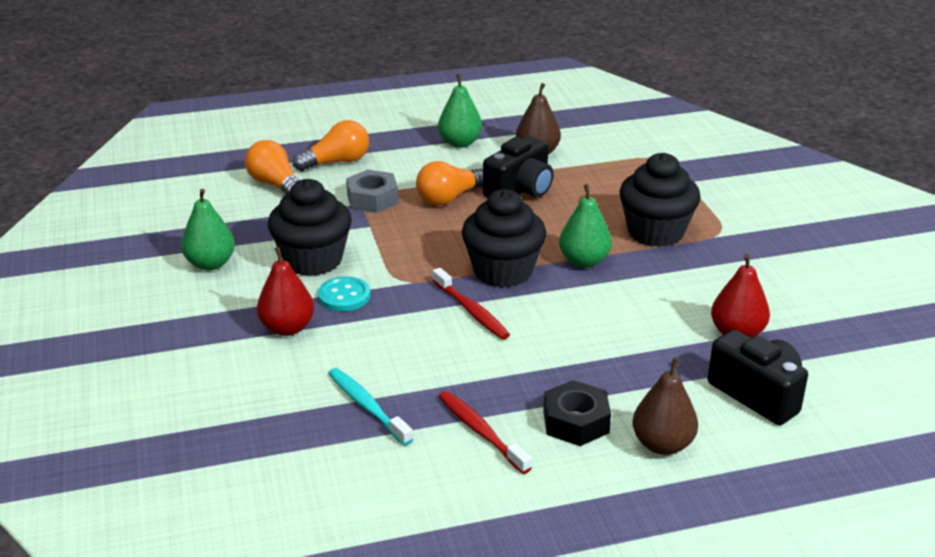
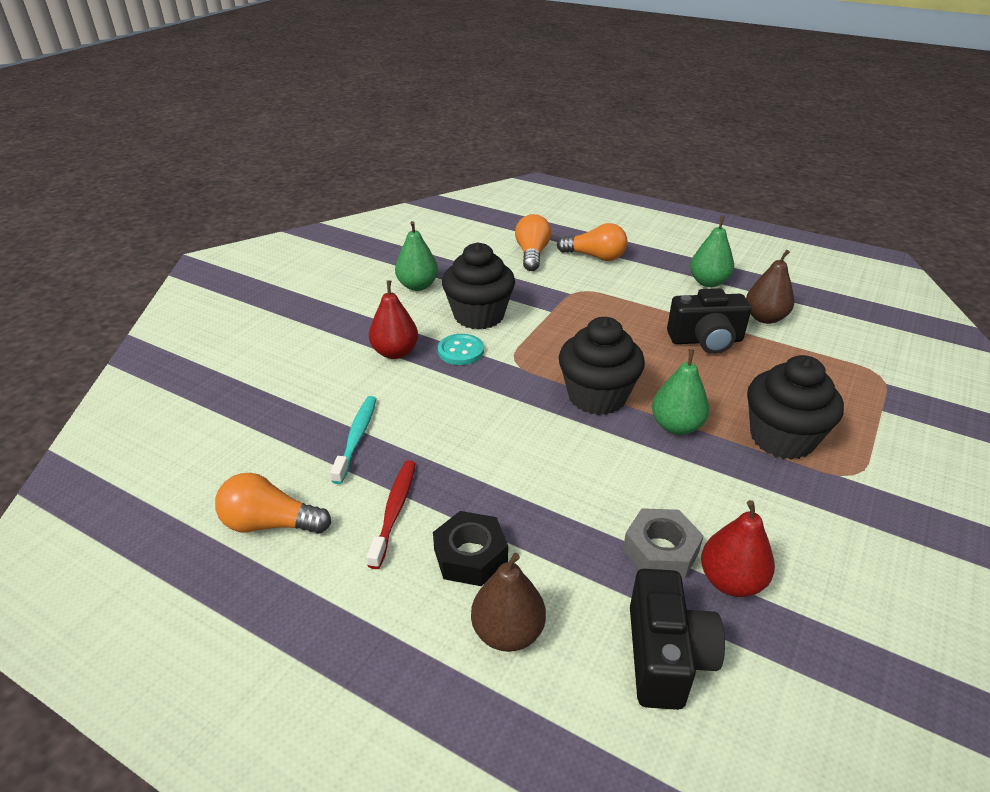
camera: 45 degrees right, 5 degrees up
(372, 199) = (581, 293): grey nut -> grey nut (660, 551)
(449, 198) = (638, 319): orange light bulb -> orange light bulb (270, 524)
(471, 311) = (528, 413): red toothbrush -> none

